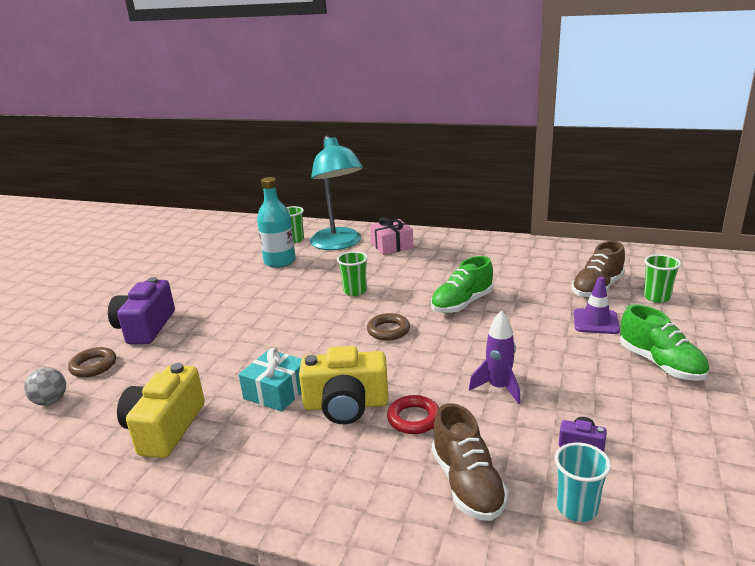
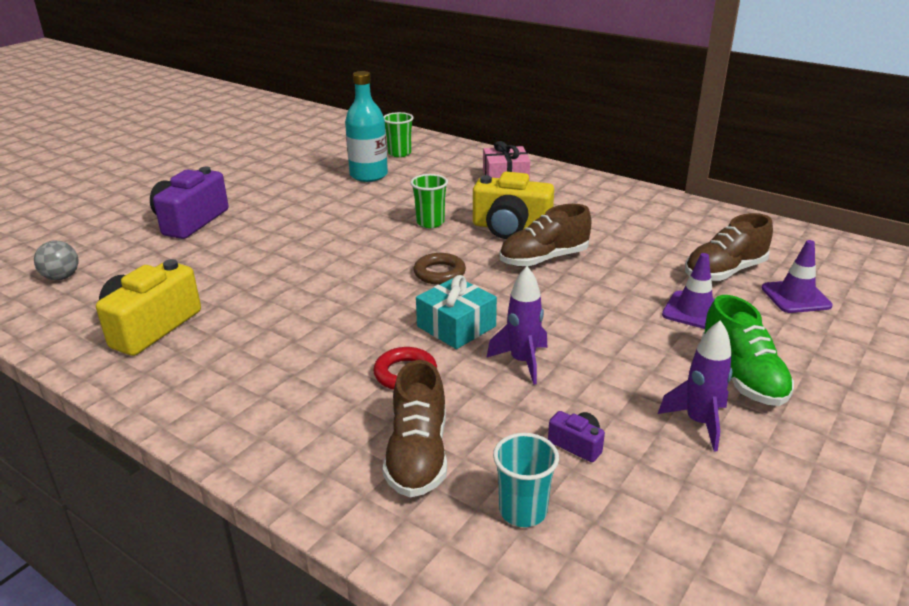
camera: 15 degrees right, 5 degrees up
(93, 366) = (119, 251): brown ring -> none
(277, 391) = (280, 314): turquoise gift -> turquoise gift (456, 326)
(339, 244) = (446, 166): turquoise lamp -> none
(346, 405) = (342, 343): yellow camera -> yellow camera (510, 228)
(462, 304) = (544, 259): green shoe -> brown shoe
(655, 405) = (699, 423): none -> purple rocket
(656, 297) = (795, 297): green cup -> purple traffic cone

